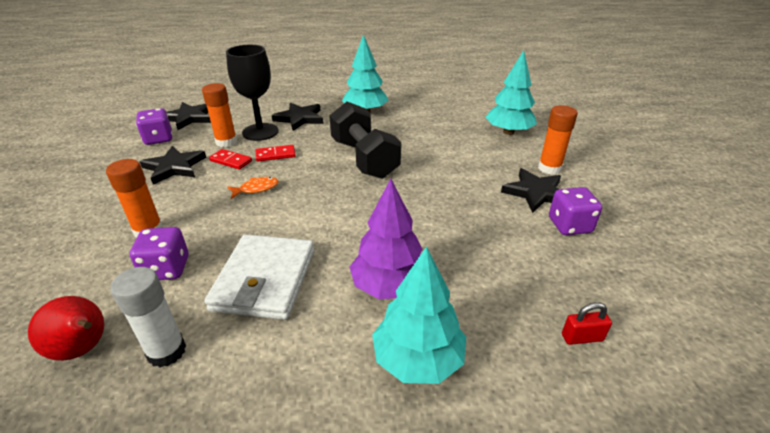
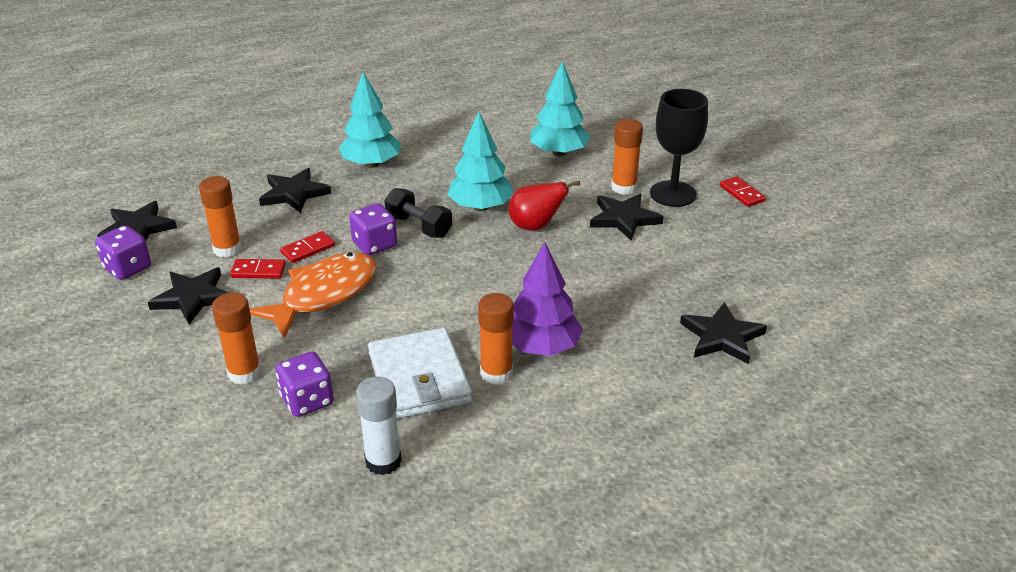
camera: 25 degrees left, 0 degrees up
(83, 349) = (300, 486): red pear -> red pear (536, 226)
(256, 189) = (323, 295): orange fish -> orange fish, size x2.30
(260, 132) = (259, 224): black goblet -> black goblet (673, 194)
(331, 298) = (496, 373): none -> orange glue stick
(364, 158) = (419, 226): black dumbbell -> black dumbbell, size x0.61
(418, 359) = (604, 394): turquoise tree -> turquoise tree (480, 207)
(569, 225) = (670, 244): purple dice -> purple dice (374, 244)
(582, 337) = (722, 337): red padlock -> black star
(663, 198) = (741, 193): none -> red domino

